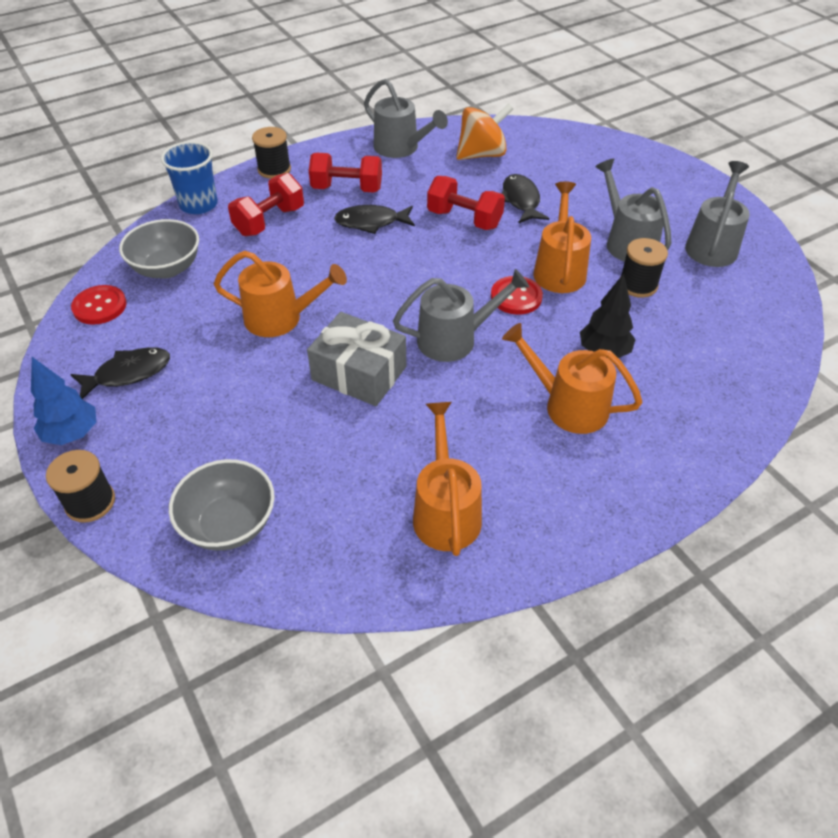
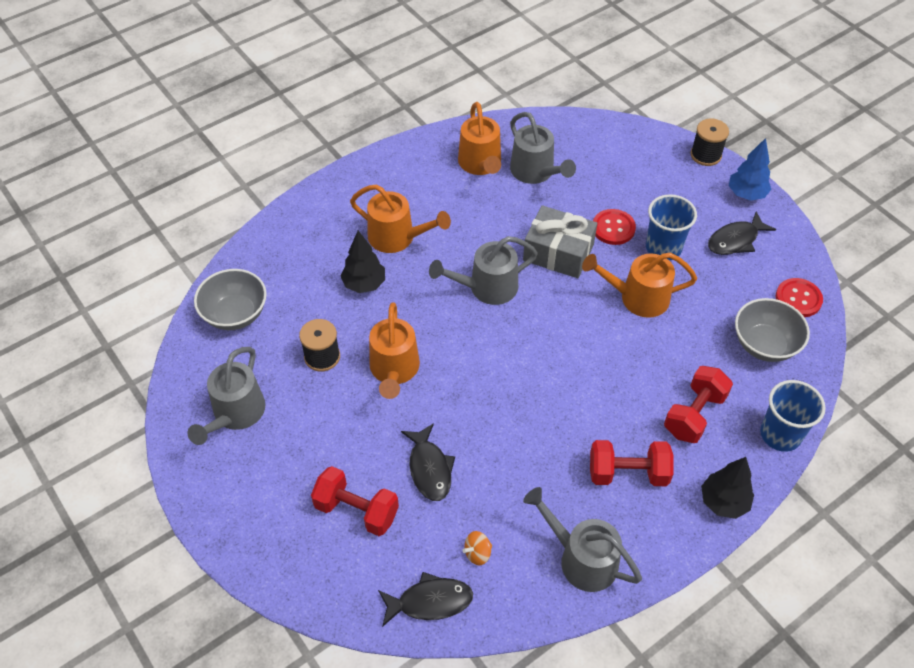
camera: 175 degrees right, 5 degrees up
(224, 370) = (663, 248): none -> blue cup
(229, 524) = (613, 149): grey bowl -> grey bowl (235, 314)
(274, 169) = (723, 502): black spool -> black tree
(371, 222) = (588, 421): black fish -> black fish (430, 601)
(464, 219) = (490, 433): red dumbbell -> red dumbbell (356, 510)
(482, 154) = (477, 553): orange spinning top -> orange spinning top, size x0.46
(516, 297) = (435, 335): red button -> red button (613, 228)
(627, 242) = (322, 412): grey watering can -> grey watering can (536, 172)

